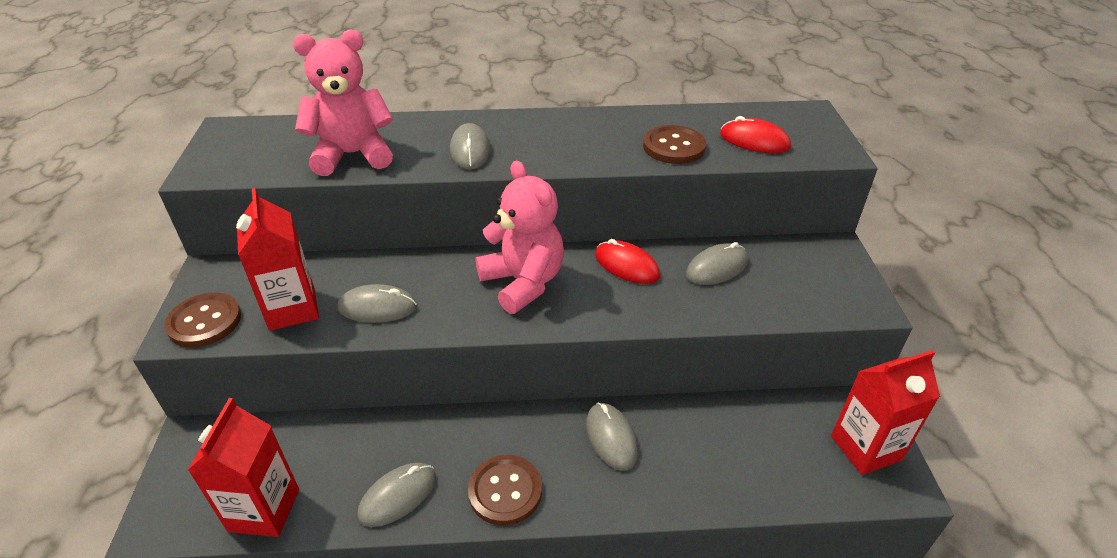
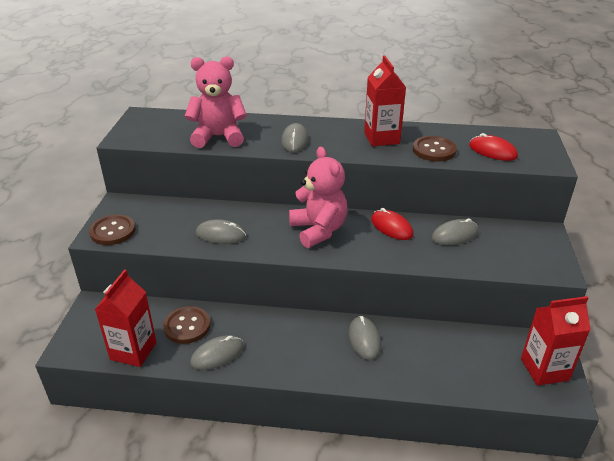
camera: 10 degrees right, 5 degrees down
(292, 309) = (167, 230): red carton -> red carton (381, 138)
(505, 491) = (287, 361): brown button -> brown button (187, 326)

